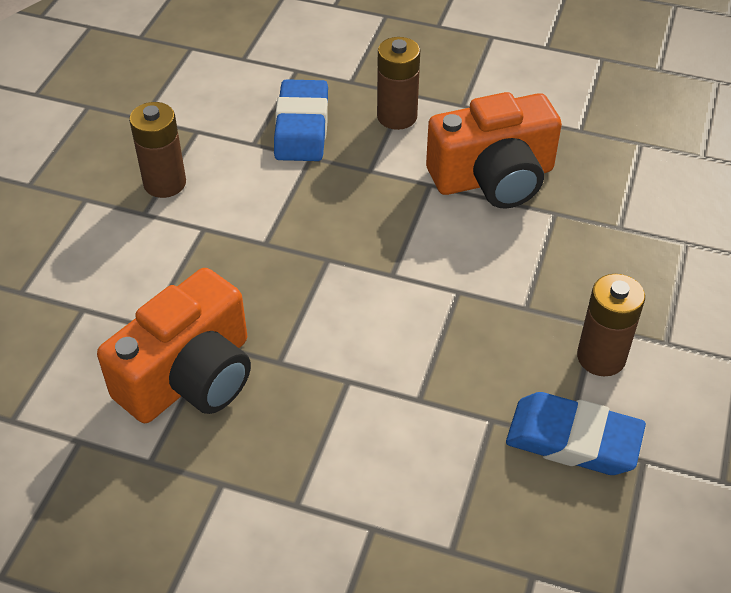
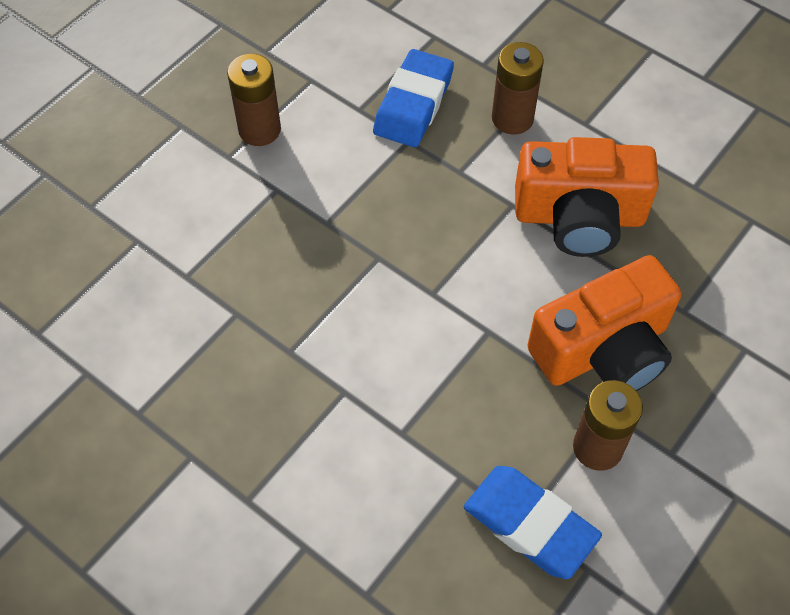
camera: 20 degrees right, 10 degrees up
(190, 376) = (204, 341): orange camera -> orange camera (603, 350)

